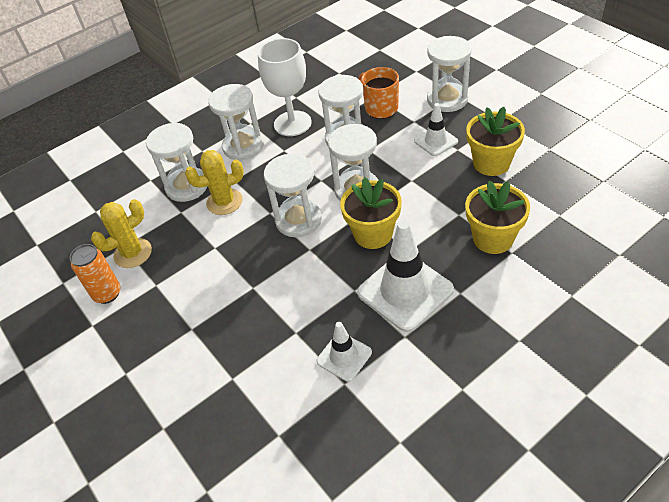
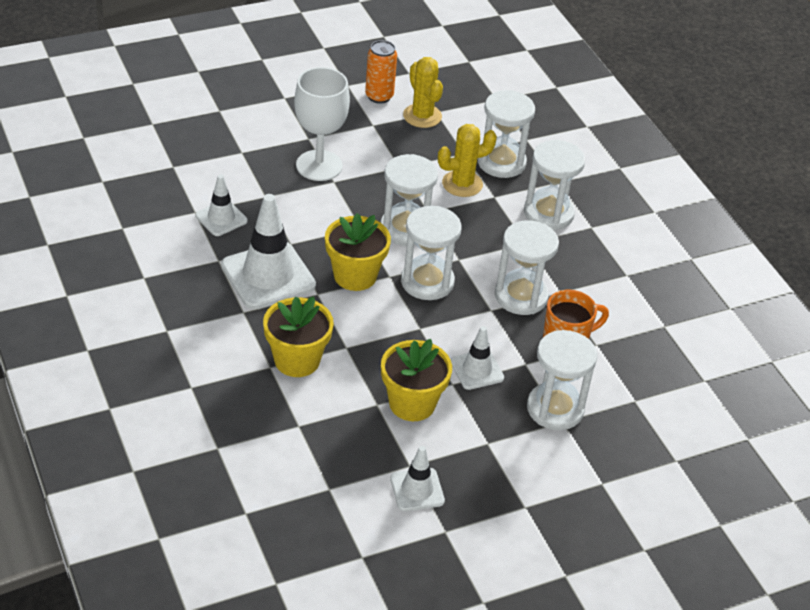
camera: 95 degrees right, 5 degrees down
(224, 202) = (462, 184): yellow cactus -> yellow cactus turned 75 degrees clockwise
(292, 123) = (572, 260): white goblet -> white goblet (319, 165)
(567, 140) = (417, 490): none -> white traffic cone

